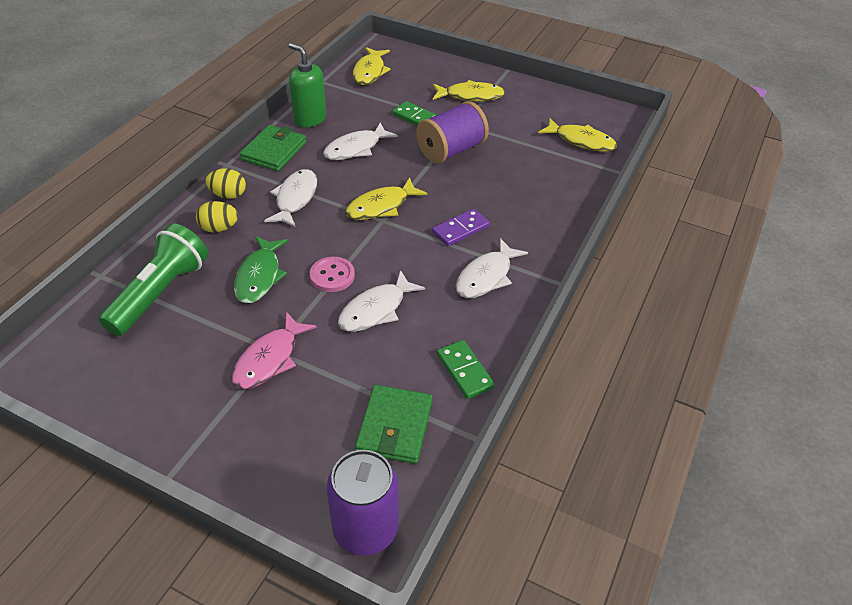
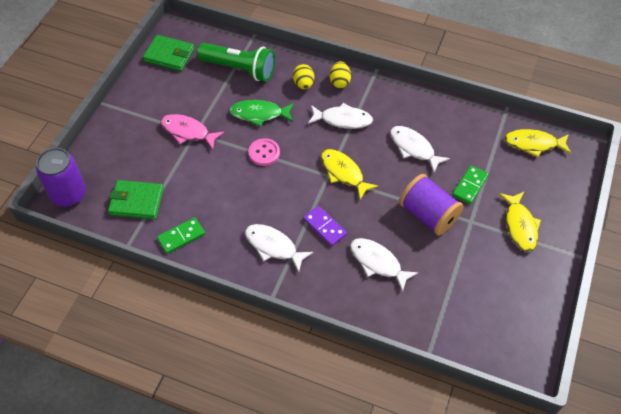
camera: 85 degrees right, 10 degrees up
(274, 151) = (397, 98): green wallet -> green wallet (169, 55)
(310, 119) = (446, 113): green soap dispenser -> none
(376, 310) = (234, 181): white fish -> white fish (378, 263)
(581, 141) = (471, 321): yellow fish -> none

